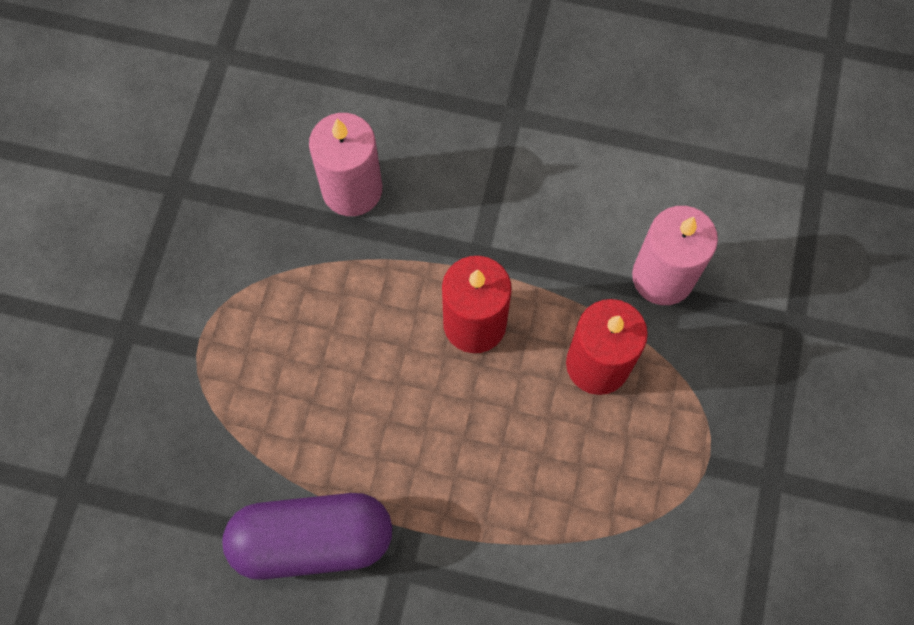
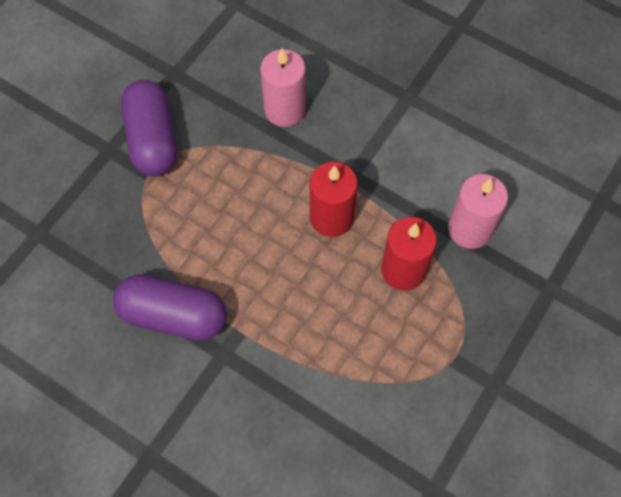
camera: 20 degrees right, 5 degrees down
(183, 295) = (152, 139): none -> purple capsule

